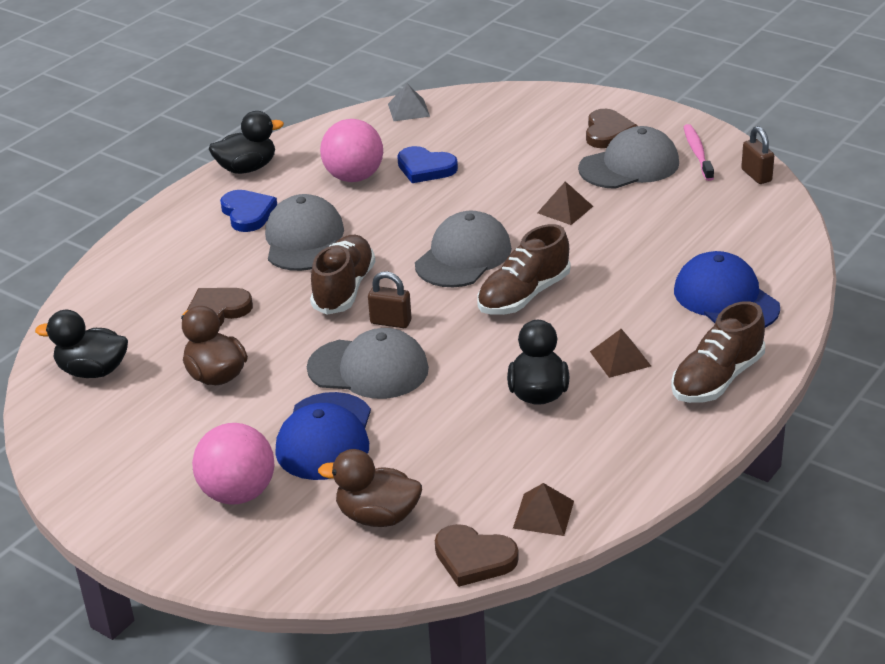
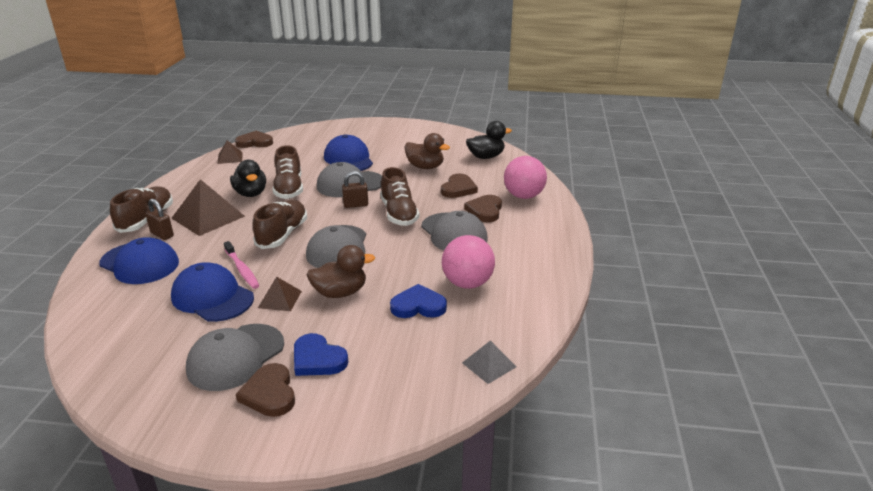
camera: 150 degrees right, 5 degrees down
(227, 262) = (485, 211): none -> brown heart
(238, 493) = (369, 139): pink ball -> pink ball (523, 196)
(247, 168) = (555, 270): black duck -> none
(248, 213) = (510, 240): blue heart -> blue heart (318, 359)
(377, 516) = (303, 144): brown duck -> brown duck (340, 293)
(471, 387) = (289, 189): none -> brown shoe
(620, 358) = (208, 217): brown pyramid -> brown pyramid, size x1.84
(639, 230) = (212, 297): none -> blue cap
(697, 153) = (167, 392): pink toothbrush -> pink toothbrush (242, 269)
(756, 175) = (104, 379): brown padlock -> brown padlock (162, 234)

